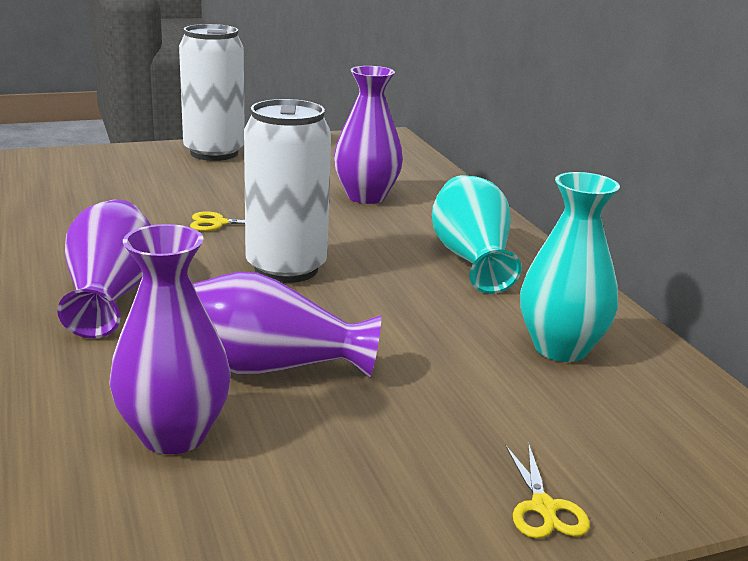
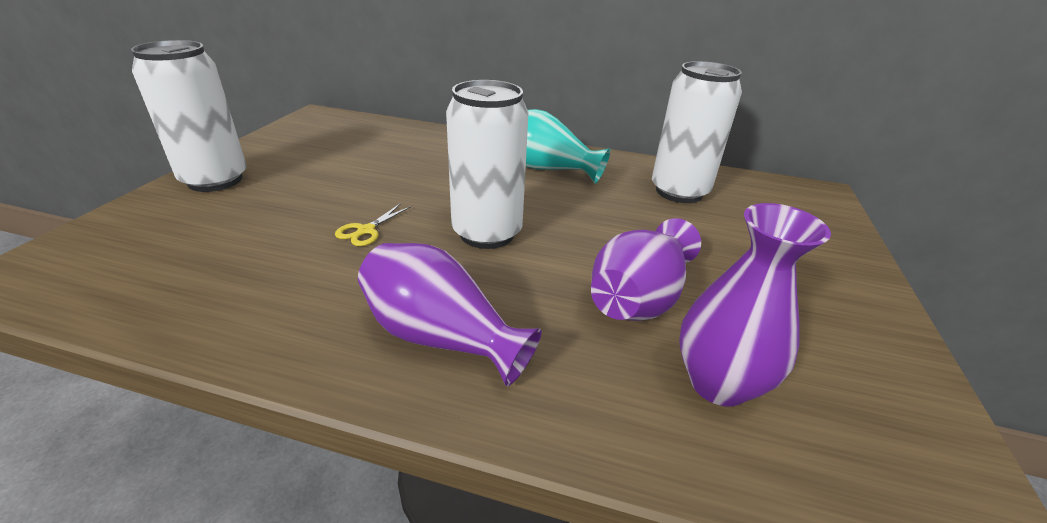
camera: 55 degrees left, 10 degrees up
(366, 197) = (407, 160): purple vase -> none
(543, 508) = (846, 267): yellow scissors -> none
(560, 348) = (679, 192): turquoise vase -> white can

